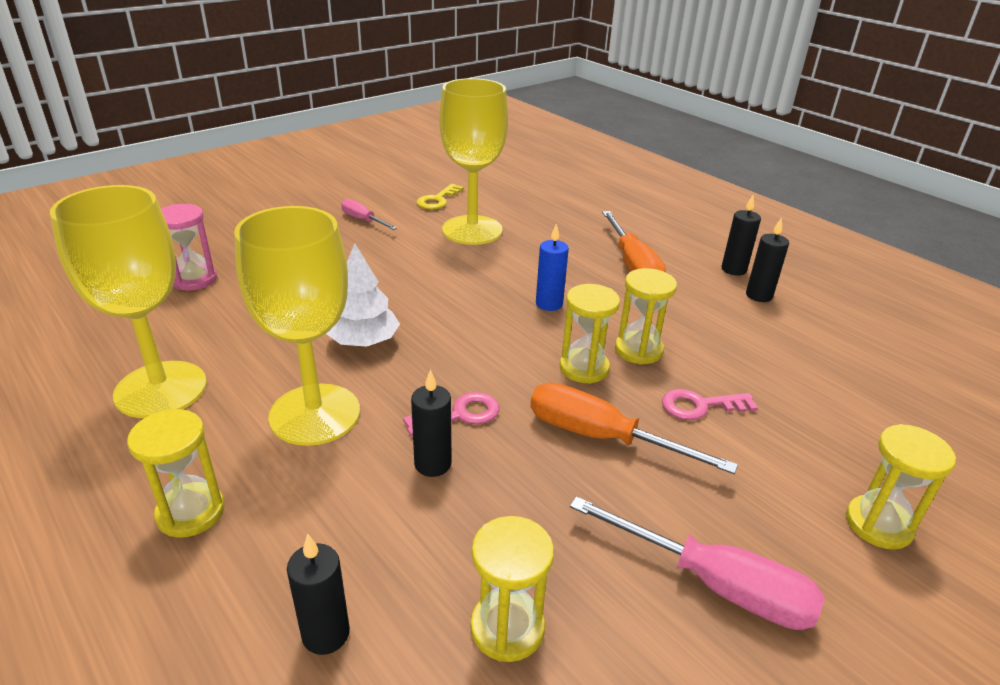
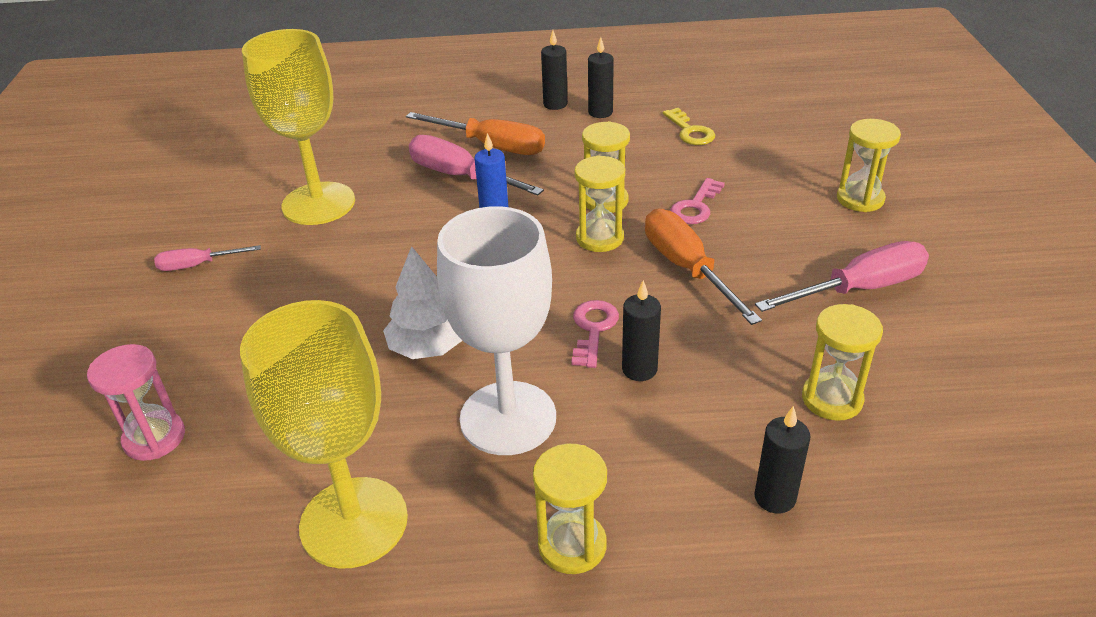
camera: 50 degrees left, 5 degrees up
(315, 414) = (508, 418): yellow goblet -> white goblet
(437, 200) = (228, 200): yellow key -> yellow key (690, 131)
(576, 269) = (460, 176): none -> pink screwdriver
(601, 437) = (687, 268): orange screwdriver -> orange screwdriver turned 90 degrees clockwise

